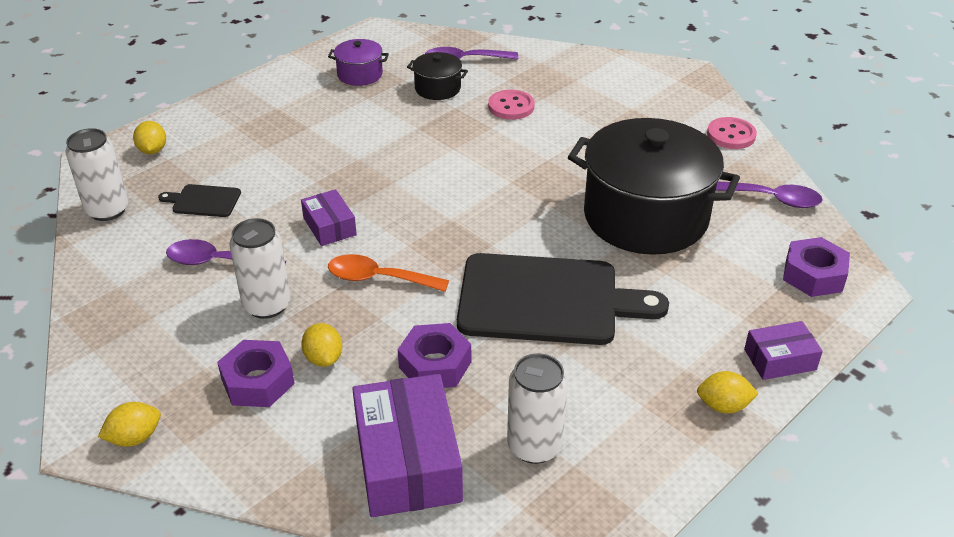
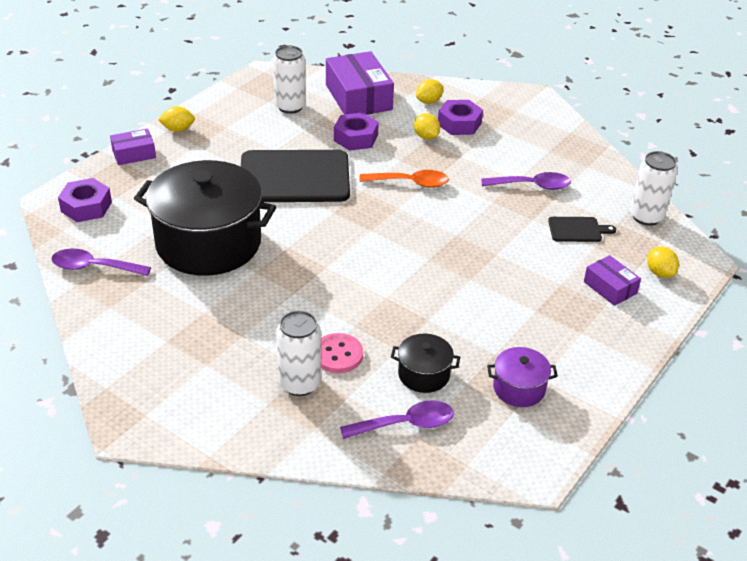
camera: 170 degrees right, 0 degrees up
(135, 438) = (510, 97): yellow lemon -> yellow lemon (429, 102)
(267, 305) = (479, 162): white can -> white can (299, 383)
(329, 226) = (464, 217): purple box -> purple box (610, 287)
(731, 135) = (107, 336): pink button -> none

